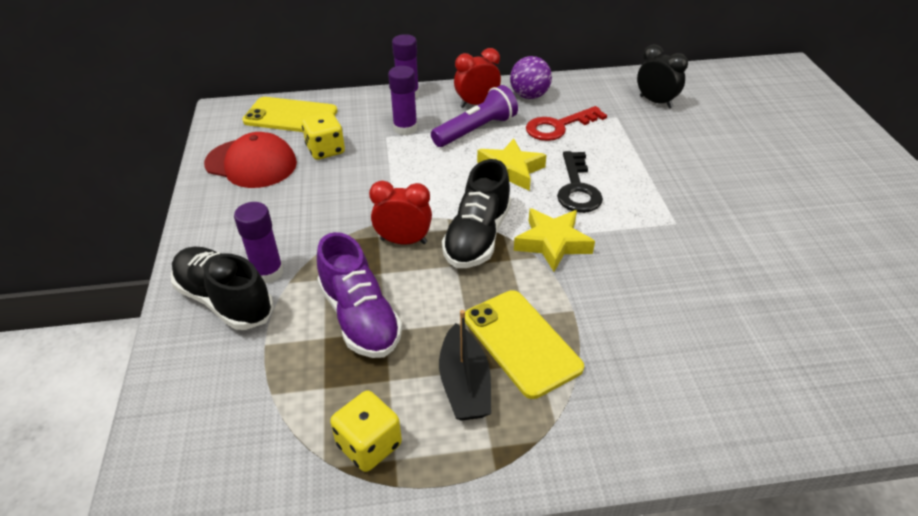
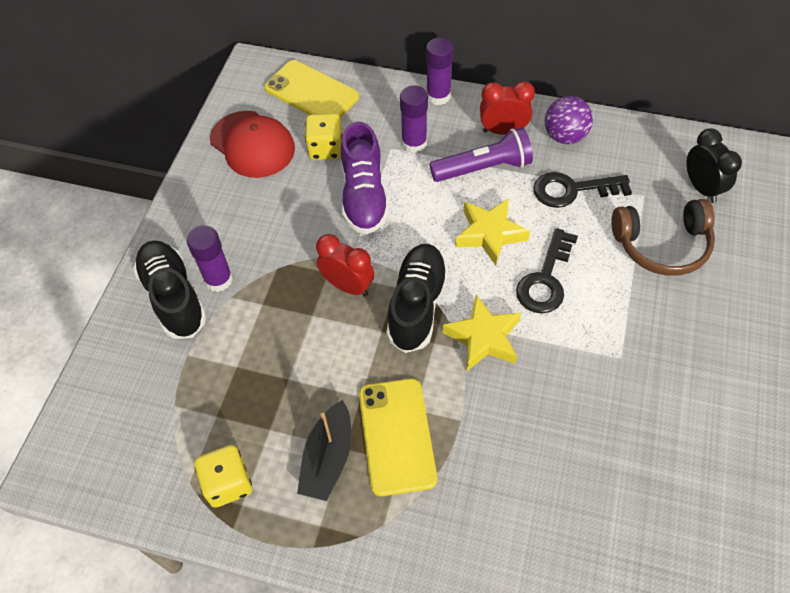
camera: 25 degrees right, 15 degrees up
(360, 317) = (274, 357): purple shoe -> purple shoe (364, 196)
(477, 237) = (417, 305): black shoe -> black shoe turned 150 degrees clockwise
(559, 126) = (572, 190): red key -> black key
(652, 142) = (662, 245): none -> brown headphones

